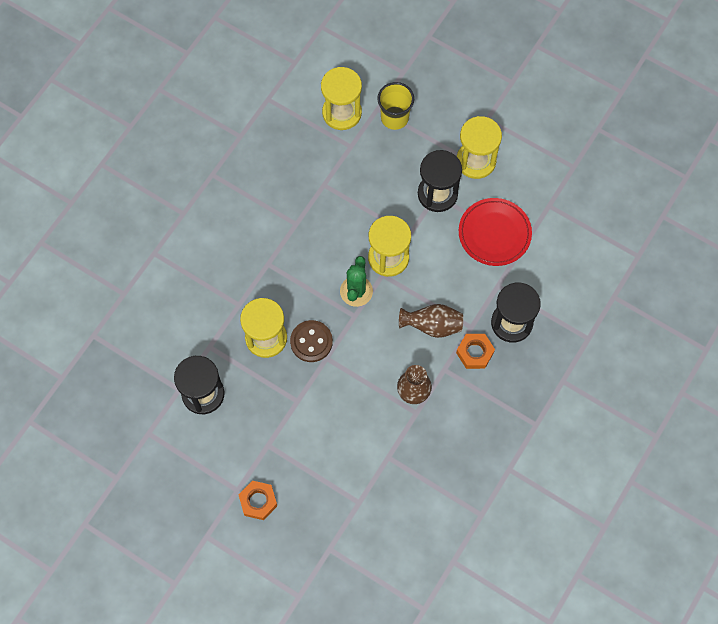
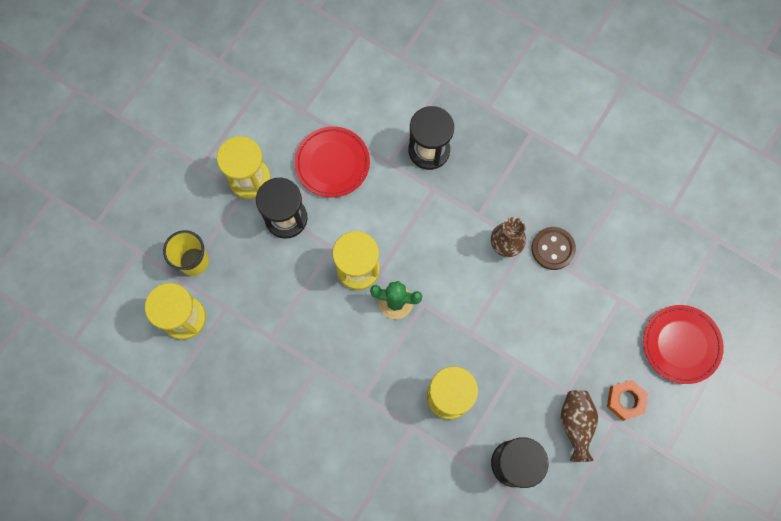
camera: 90 degrees left, 5 degrees up
(311, 342) = (452, 348): brown button -> brown button (553, 249)
(312, 560) = (681, 345): none -> red plate
(432, 326) = (433, 226): brown vase -> brown vase (575, 424)
(475, 352) = (461, 186): orange nut -> none

